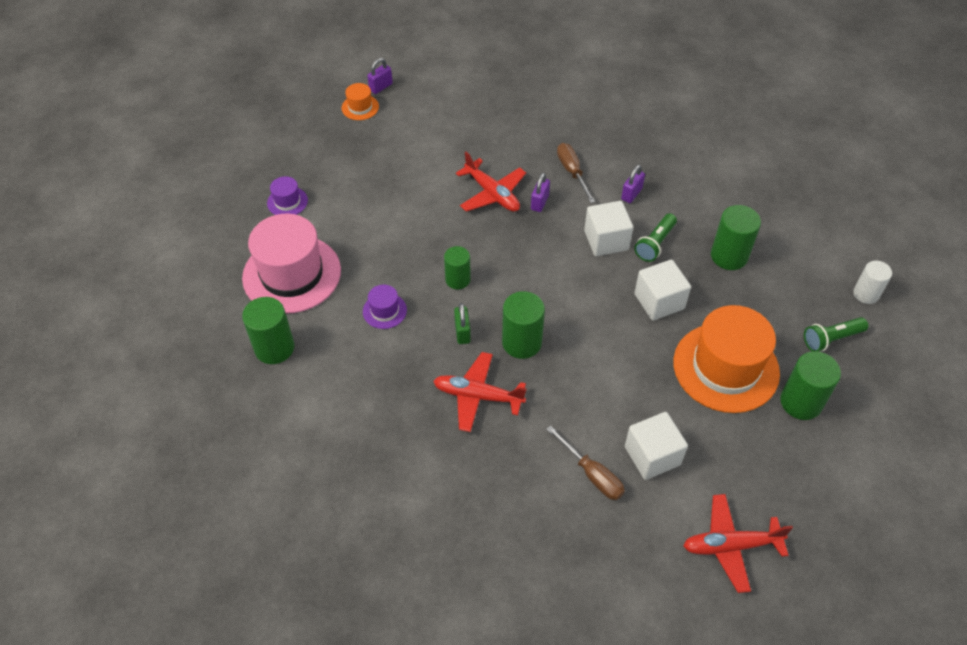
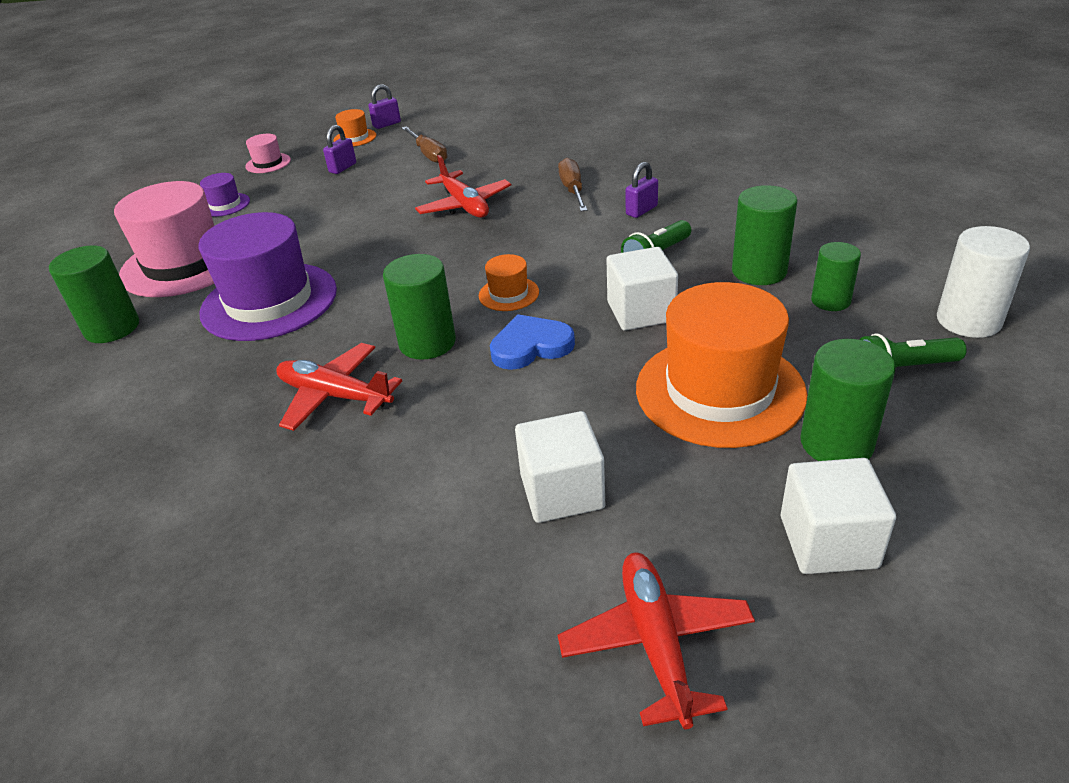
camera: 15 degrees right, 15 degrees down
(297, 145) = (268, 163): none -> pink hat
(384, 311) = (269, 301): purple hat -> purple hat, size x2.28
(457, 279) = (378, 277): green cylinder -> green cylinder (830, 301)
(462, 332) = (354, 328): green padlock -> none
(539, 202) = (519, 214): purple padlock -> purple padlock (343, 168)
(562, 290) = (508, 294): none -> orange hat
(592, 474) = (454, 506): brown screwdriver -> brown screwdriver (428, 154)
(594, 340) = (531, 346): none -> blue heart
(606, 240) = (590, 250): white cube -> white cube (828, 542)
(731, 546) = (656, 643): red plane -> red plane turned 75 degrees clockwise
(866, 294) = (968, 321): white cylinder -> white cylinder, size x1.51

